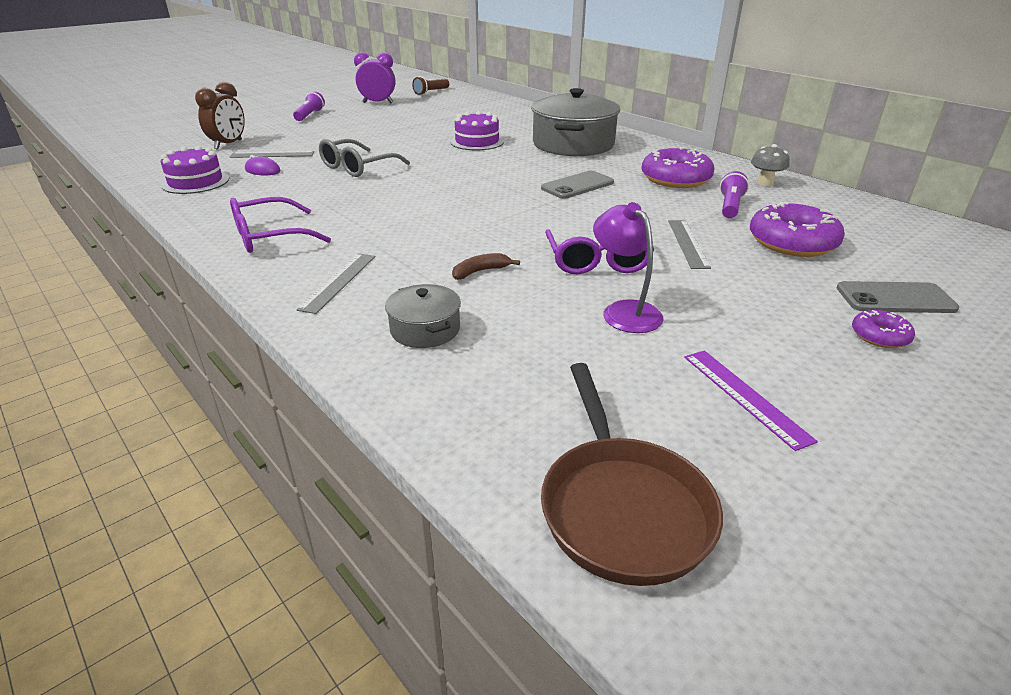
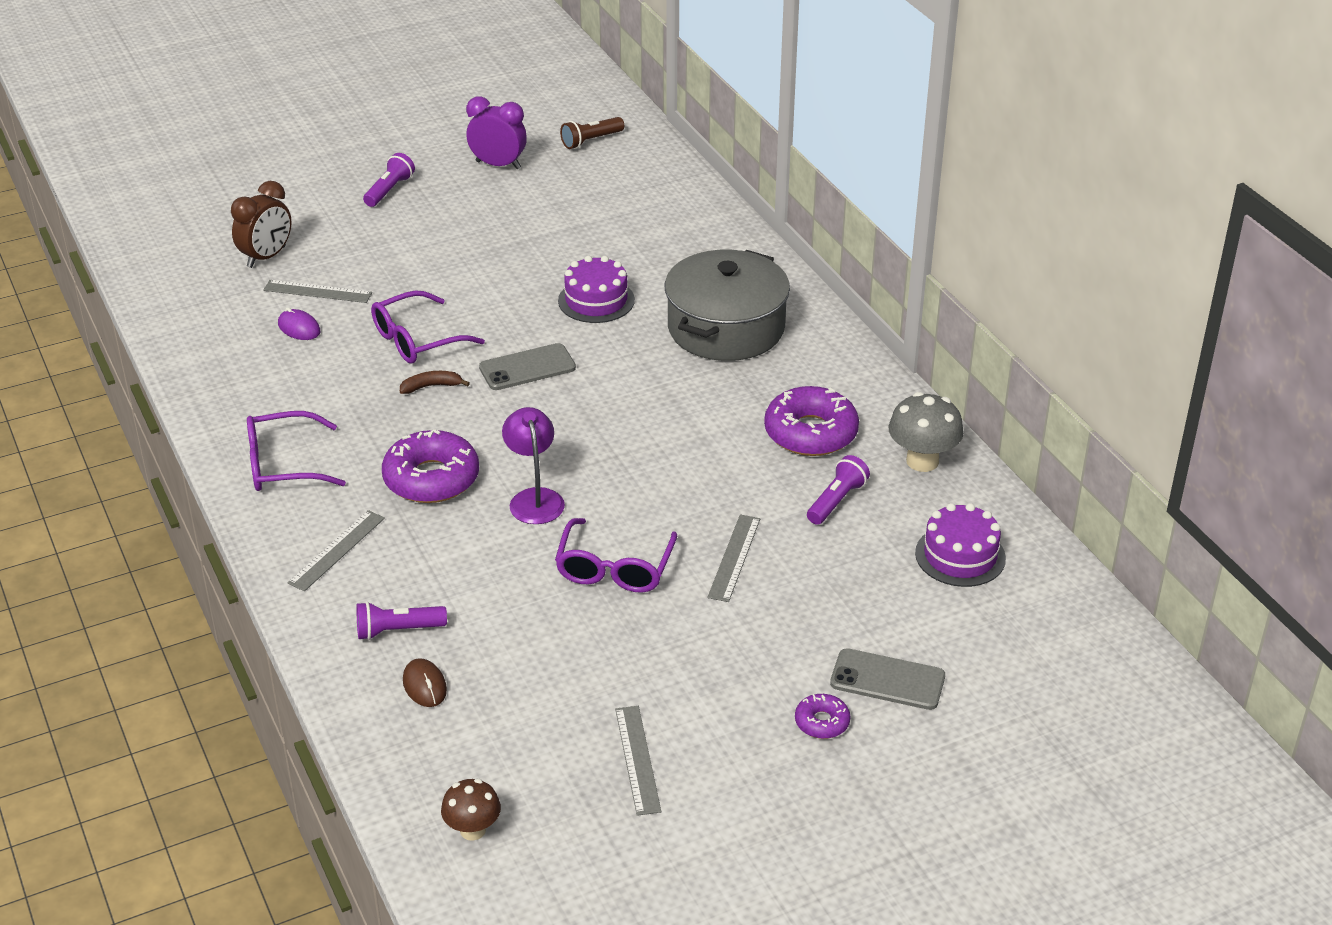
camera: 15 degrees right, 5 degrees up
(195, 182) = (216, 341): purple cake -> purple cake (960, 555)
(358, 167) = (417, 340): grey glasses -> purple glasses
(425, 329) = (397, 630): grey pot -> purple flashlight
(477, 369) = (424, 685): none -> brown mouse
(480, 271) = (484, 561): brown banana -> brown banana (431, 386)
(577, 185) = (674, 426): grey phone -> grey phone (527, 368)
(622, 507) = (472, 830): brown pan -> brown mushroom
(624, 311) = (597, 643): purple lamp -> purple lamp (534, 498)
(745, 396) = (637, 759): purple ruler -> grey ruler
(765, 183) = (922, 461): grey mushroom -> grey mushroom, size x1.53
(792, 242) = (856, 577): purple donut -> purple donut (431, 478)

